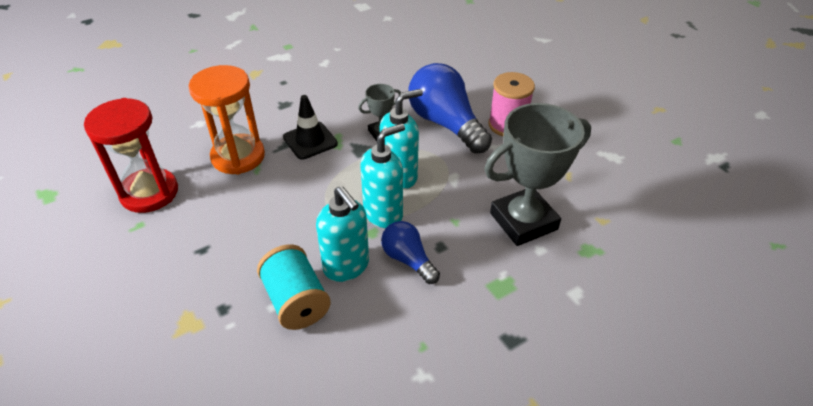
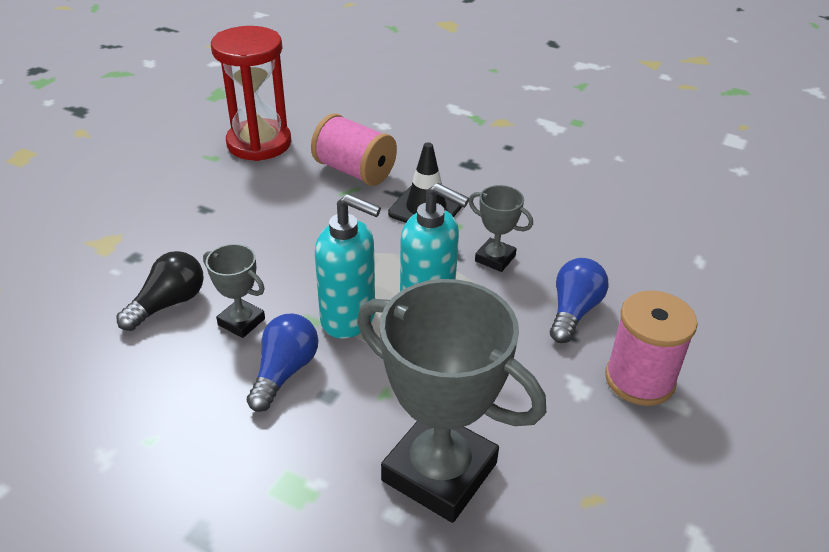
camera: 60 degrees right, 5 degrees down
(238, 156) = (354, 171): orange hourglass -> pink spool
(296, 301) = (168, 304): turquoise spool -> black light bulb
(346, 266) = (241, 322): turquoise soap dispenser -> grey trophy
(446, 124) = (573, 311): blue light bulb -> blue light bulb, size x0.55

